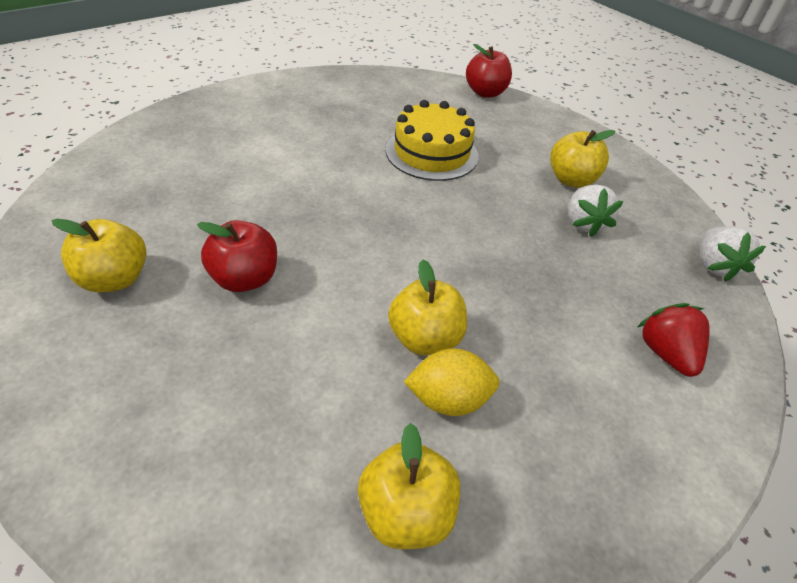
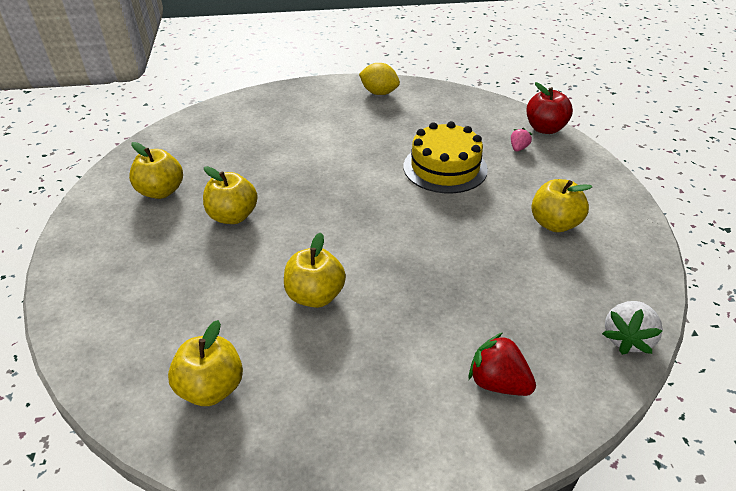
camera: 35 degrees right, 5 degrees down
(245, 279) = (233, 216): red apple -> yellow apple
(448, 399) = (295, 339): yellow lemon -> yellow lemon (379, 93)
(479, 116) = (518, 148): none -> pink strawberry
(583, 223) = (528, 262): white strawberry -> none
(665, 353) = (498, 383): red strawberry -> red strawberry turned 75 degrees counterclockwise

